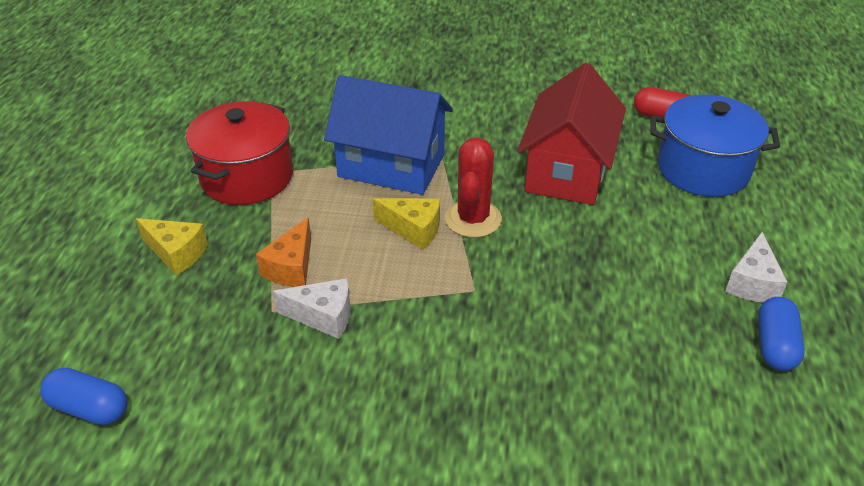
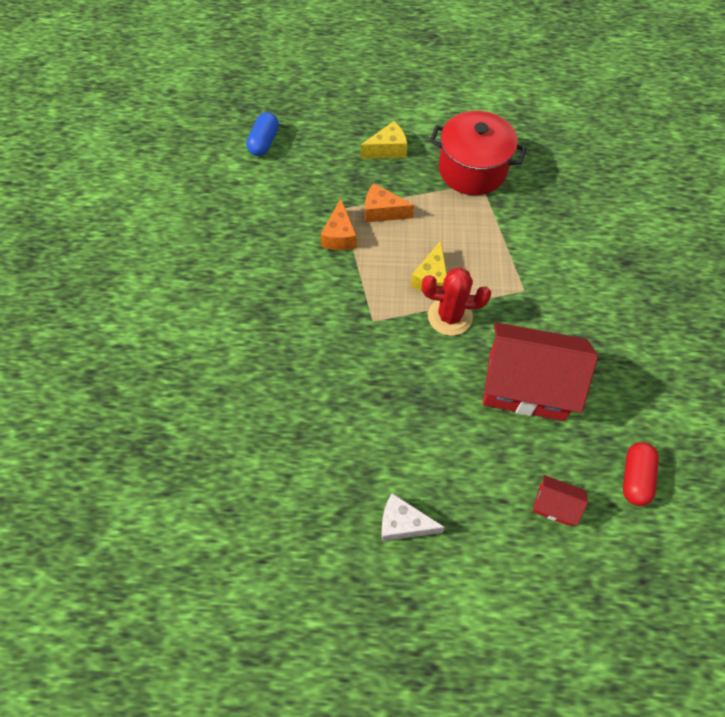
camera: 85 degrees right, 20 degrees up
(176, 253) = (387, 149): yellow cheese -> yellow cheese turned 135 degrees counterclockwise
(323, 316) = (339, 236): white cheese -> orange cheese
(391, 165) = (505, 256): blue house -> none
(703, 169) = (554, 505): blue pot -> red house
(775, 345) = (335, 528): blue capsule -> none

